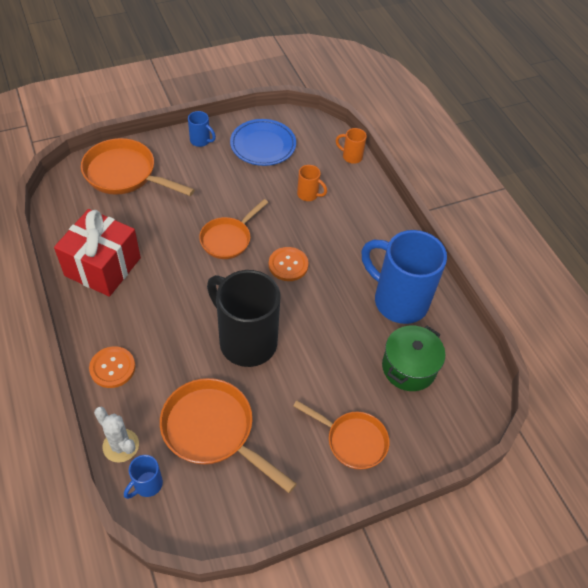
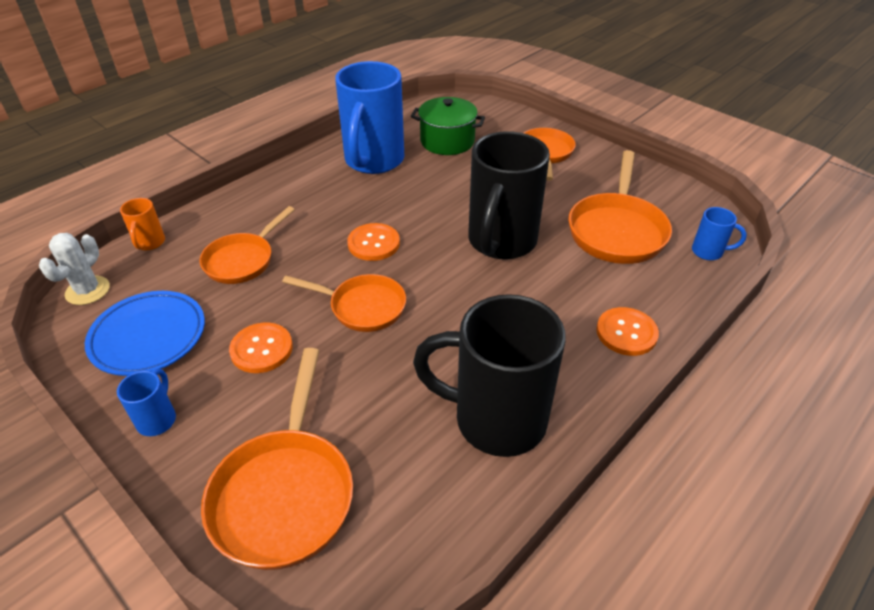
camera: 110 degrees left, 10 degrees down
(103, 267) = (495, 419): red gift -> black mug
(121, 445) = (696, 285): white cactus -> white cactus (87, 290)
(223, 186) = (261, 349): none -> orange button
(308, 195) = (242, 260): orange mug -> orange pan

